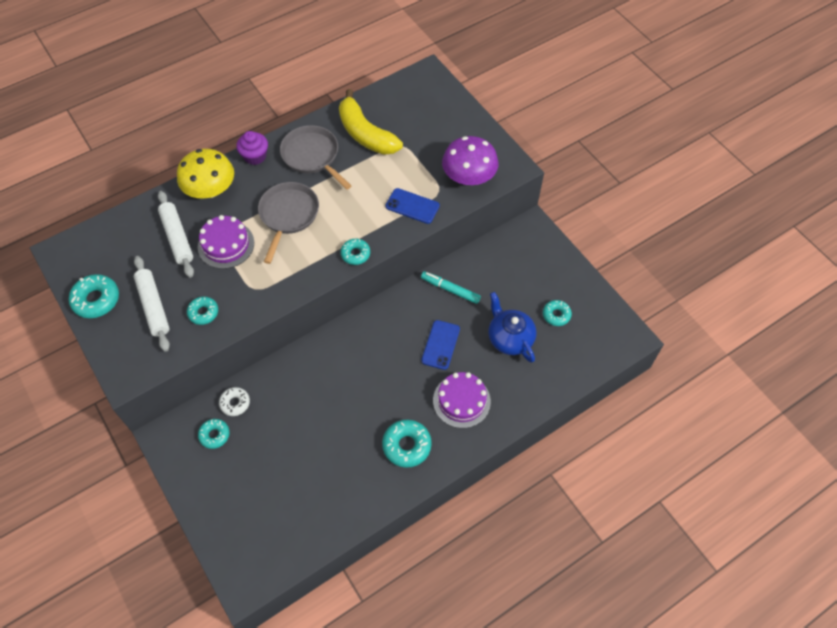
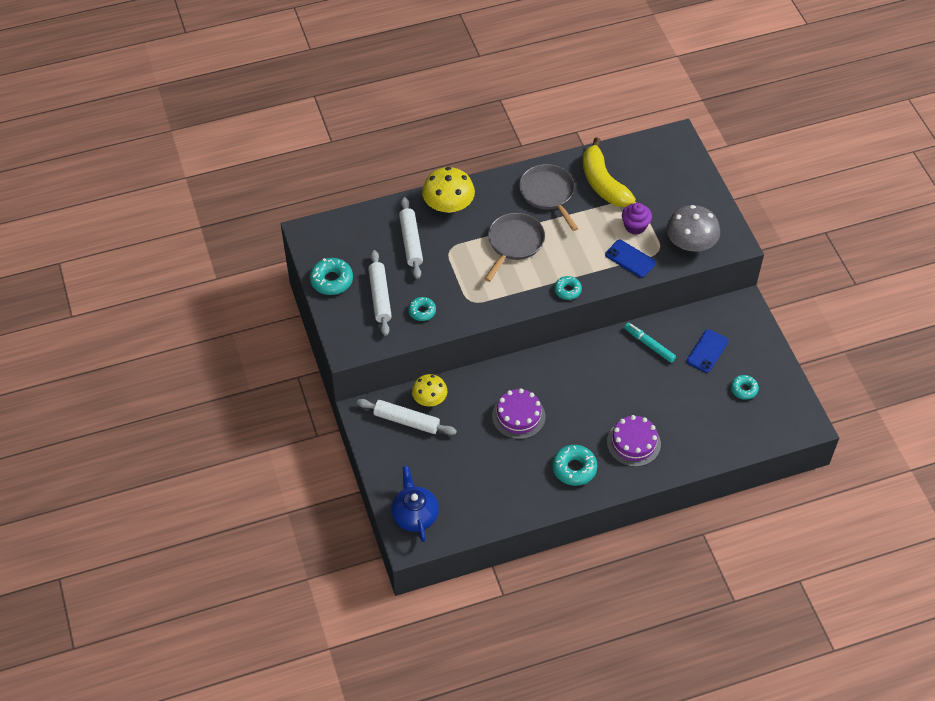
camera: 15 degrees right, 5 degrees down
(214, 435) = (406, 421): turquoise donut -> white rolling pin
(226, 245) = (453, 257): purple cake -> purple cake (518, 416)
(235, 403) = (429, 399): white donut -> yellow mushroom
(255, 156) = (495, 183): purple cupcake -> purple cupcake (635, 226)
(440, 345) = (627, 391): blue phone -> blue phone (707, 351)
(469, 177) = (690, 243): purple mushroom -> grey mushroom
(509, 338) = (693, 399): blue teapot -> blue teapot (415, 515)

